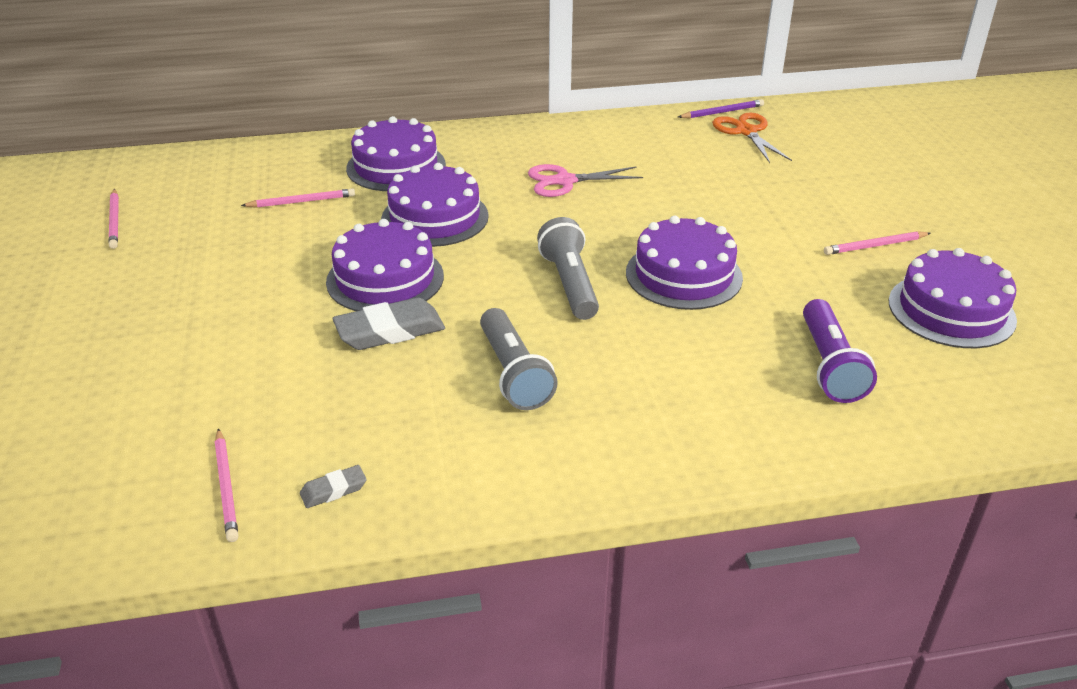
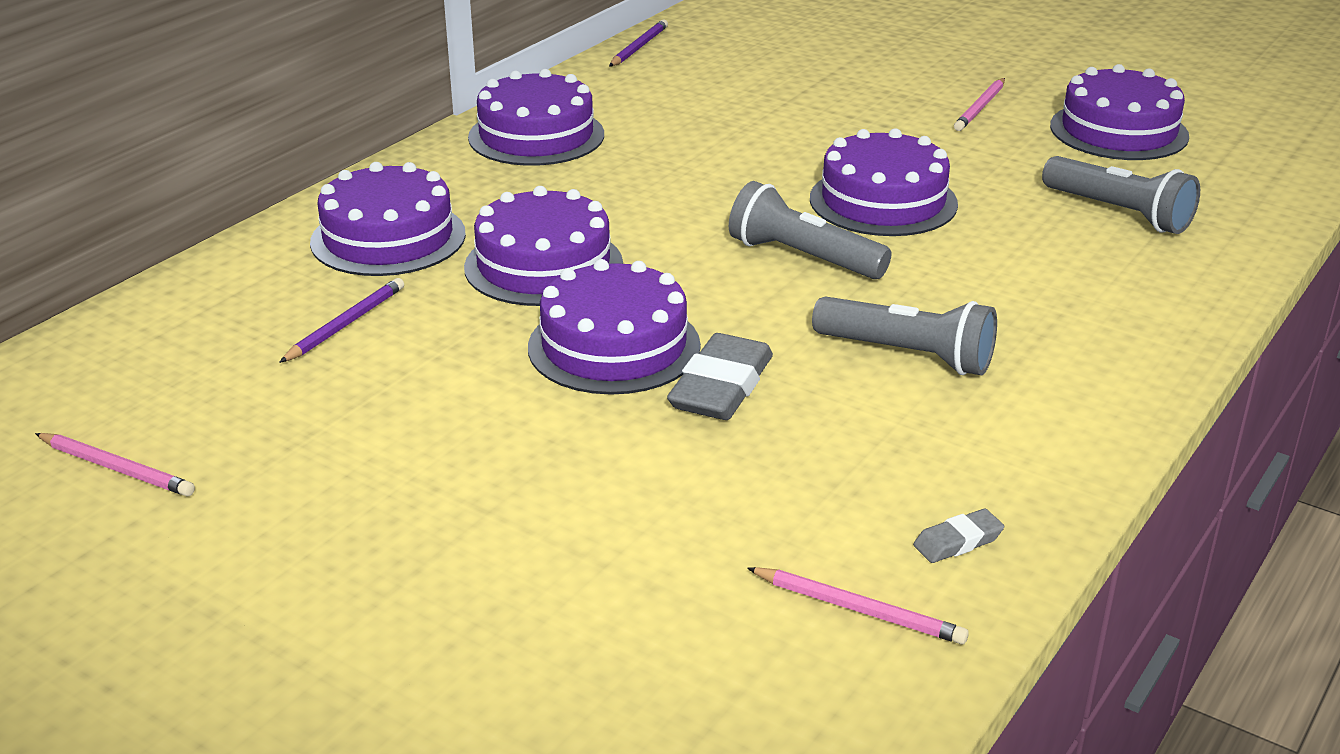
camera: 45 degrees left, 5 degrees down
(301, 202) = (346, 324): pink pencil -> purple pencil
(333, 490) = (958, 542): grey eraser -> grey eraser turned 45 degrees clockwise
(565, 143) = (536, 136): none -> purple cake
(565, 181) = (611, 171): pink scissors -> none
(746, 131) = (696, 56): orange scissors -> none
(829, 365) = (1119, 213): purple flashlight -> grey flashlight

